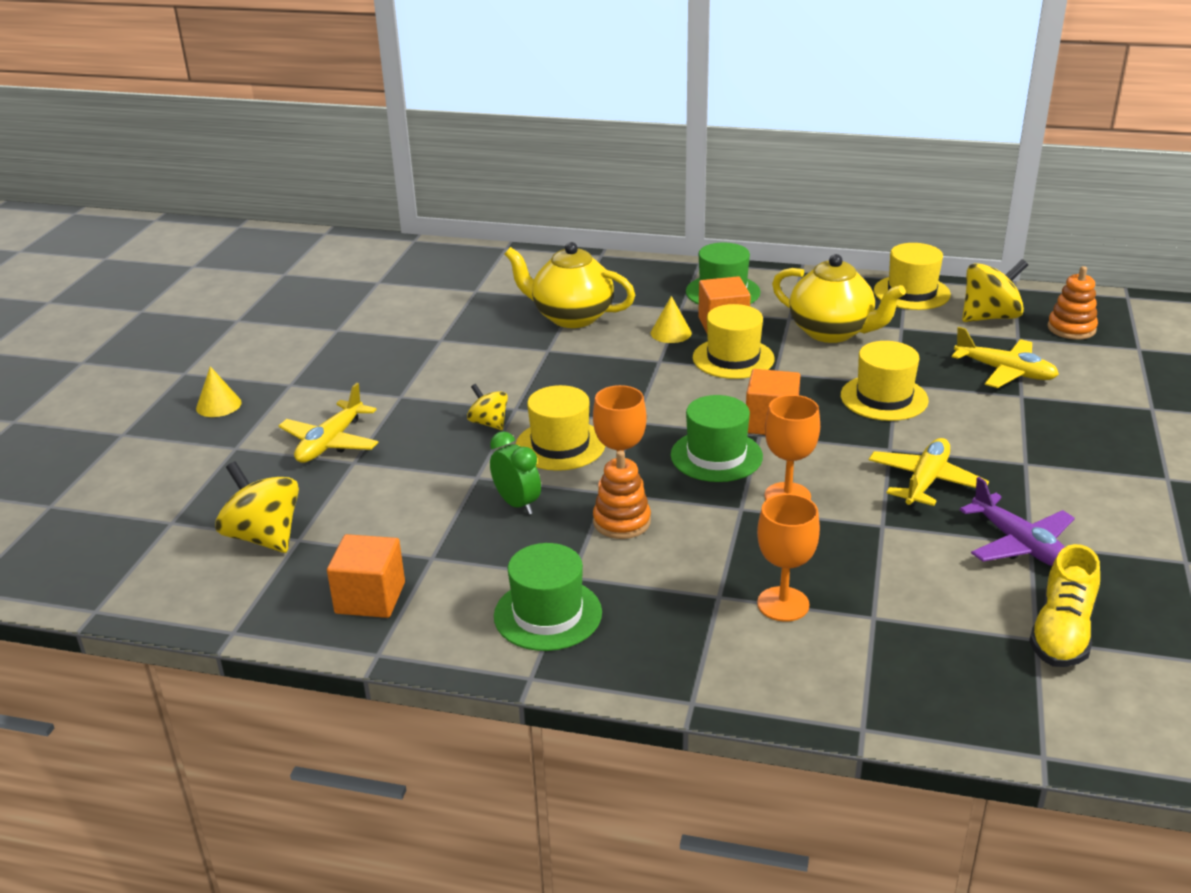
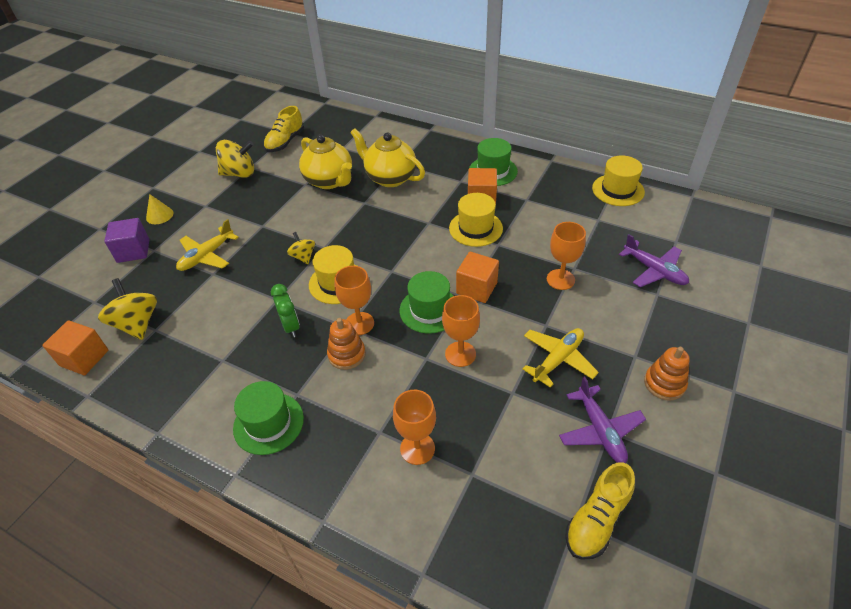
camera: 15 degrees right, 15 degrees up
(201, 453) = (133, 251): none -> purple cube
(370, 598) = (173, 386): orange cube -> orange cube (84, 358)
(377, 293) = (285, 142): none -> yellow shoe
(671, 333) = (445, 200): yellow cone -> none
(832, 332) = (550, 216): yellow teapot -> yellow teapot (330, 181)
(884, 398) = (560, 279): yellow hat -> orange goblet
(990, 317) = (663, 220): yellow spinning top -> yellow spinning top (239, 173)
(1005, 372) = (654, 270): yellow plane -> purple plane
(1071, 328) = (718, 239): orange stacking toy -> orange stacking toy (664, 384)

